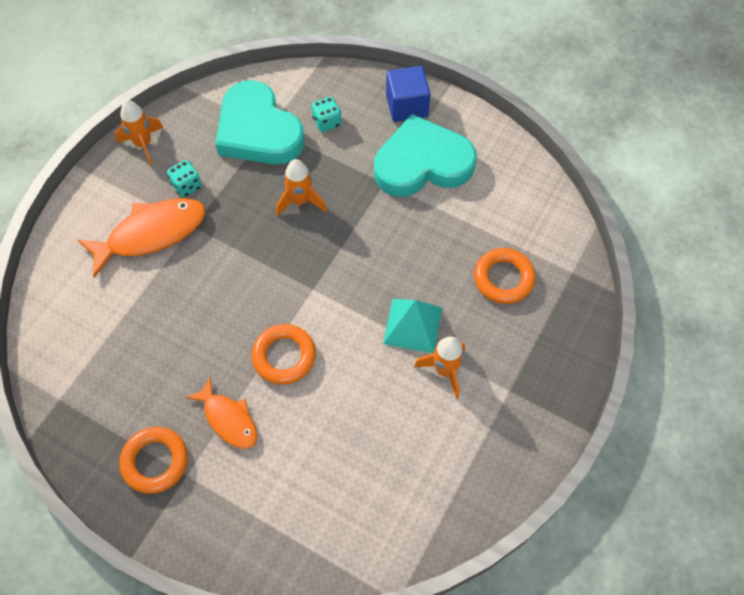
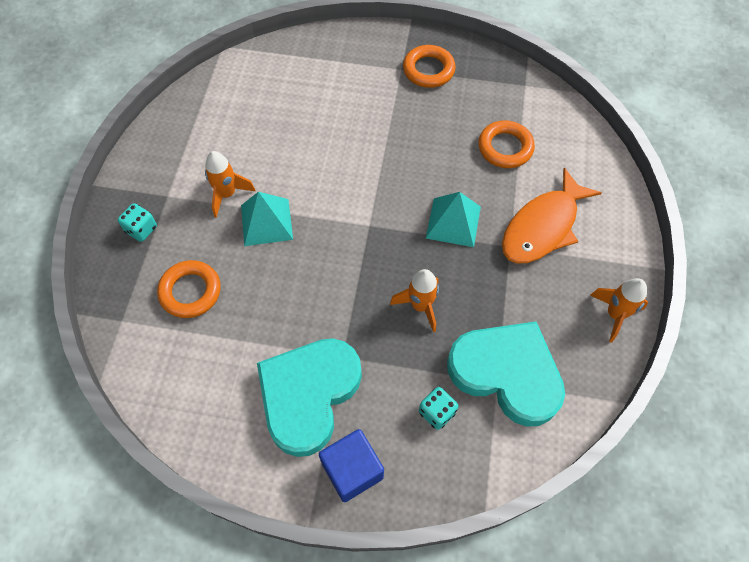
camera: 160 degrees right, 0 degrees up
(187, 186) = (541, 284): turquoise dice -> turquoise dice (141, 229)
(228, 419) = (390, 109): orange fish -> none
(231, 265) = (453, 222): none -> turquoise pyramid
(284, 356) = (368, 164): orange ring -> orange ring (505, 148)
(422, 163) = (308, 395): turquoise heart -> turquoise heart turned 150 degrees clockwise

